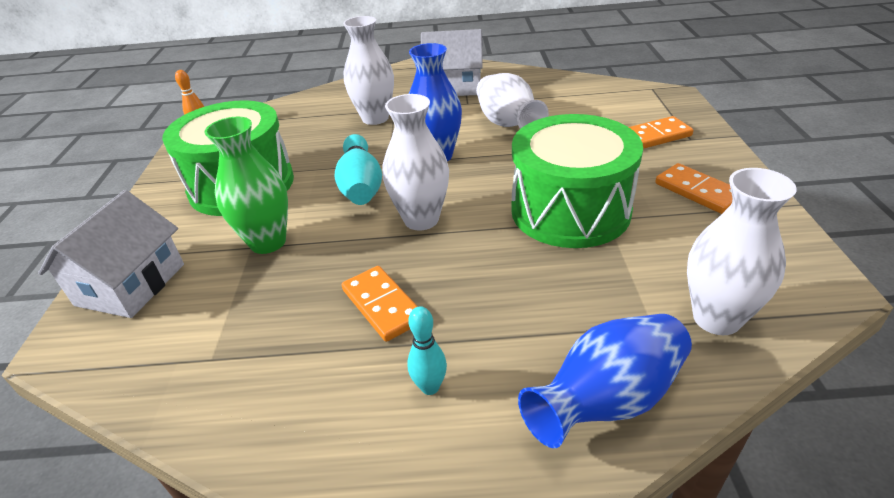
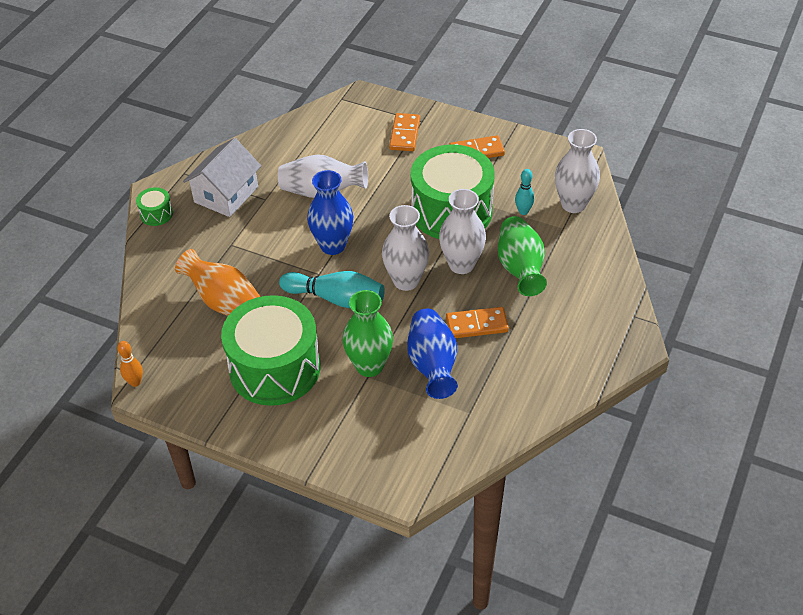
camera: 65 degrees left, 10 degrees up
(131, 284) = (363, 449): white house -> none
(317, 131) = (225, 302): none -> orange vase
(375, 118) = (236, 260): white vase -> white vase (461, 264)
(403, 70) = (156, 214): none -> green drum
(430, 387) = (549, 324): turquoise bowling pin -> turquoise bowling pin (523, 211)
(523, 309) = (520, 269): none -> green vase
(607, 400) = (595, 266): blue vase -> blue vase (432, 365)

